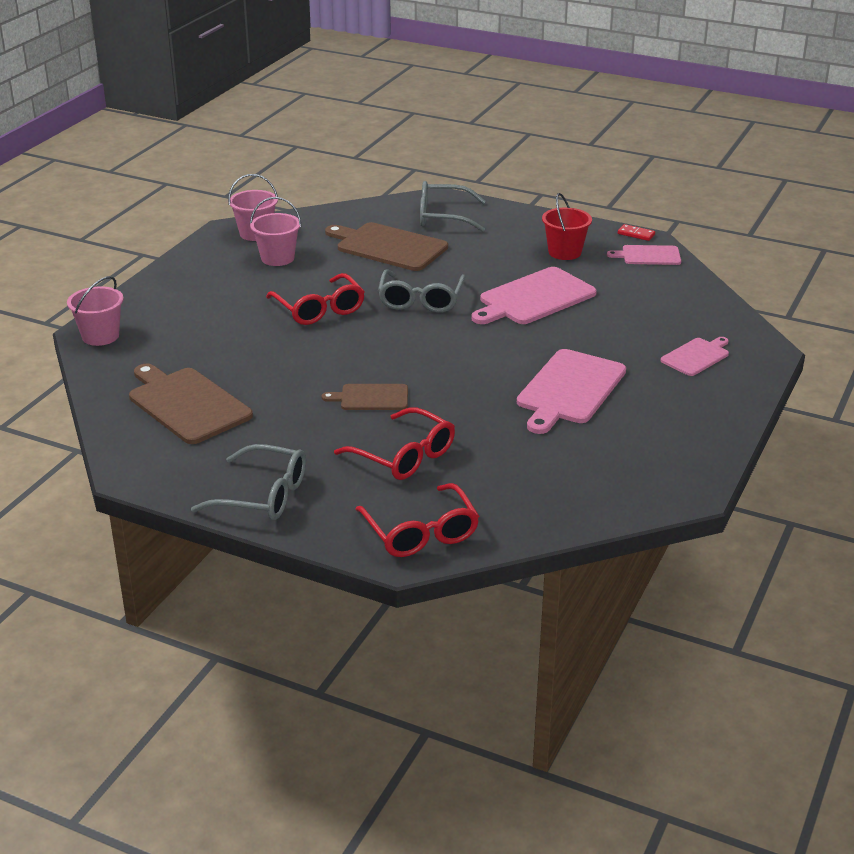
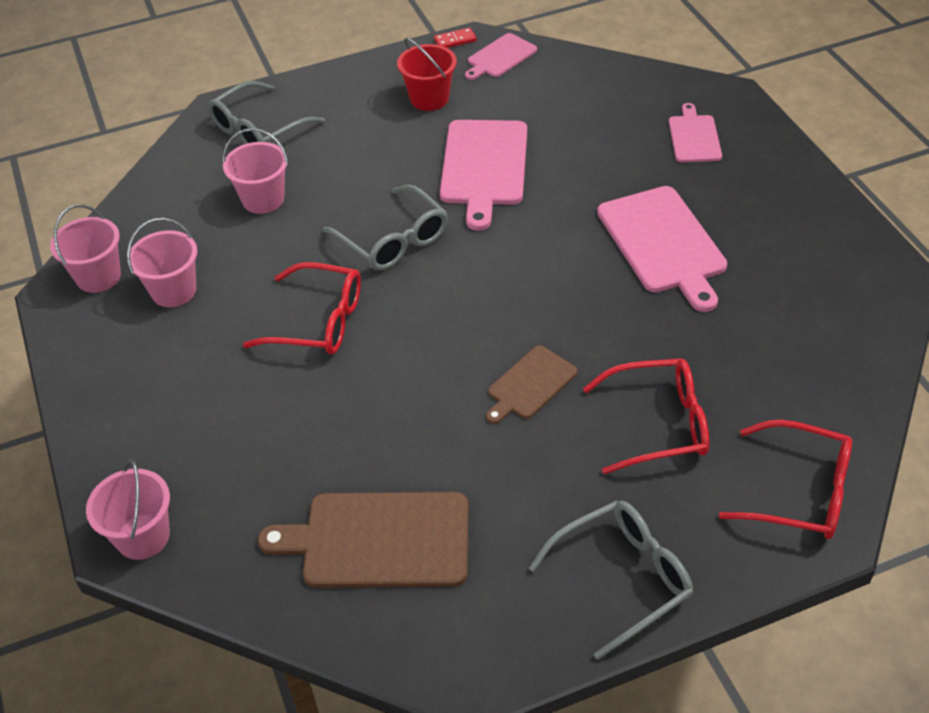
camera: 45 degrees left, 15 degrees up
(388, 246) = (263, 199): brown cutting board -> pink bucket

